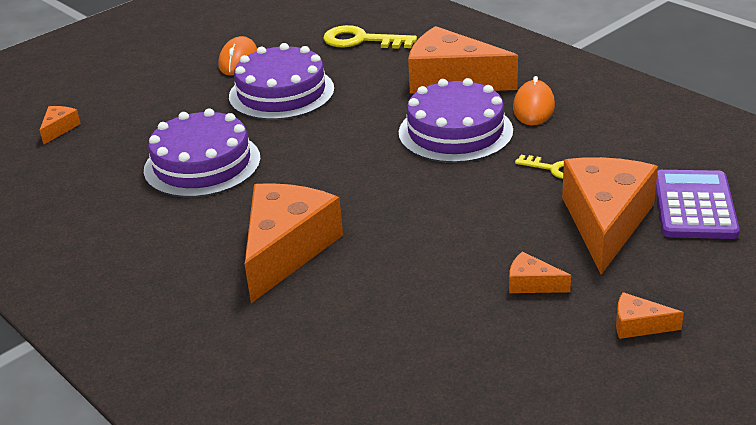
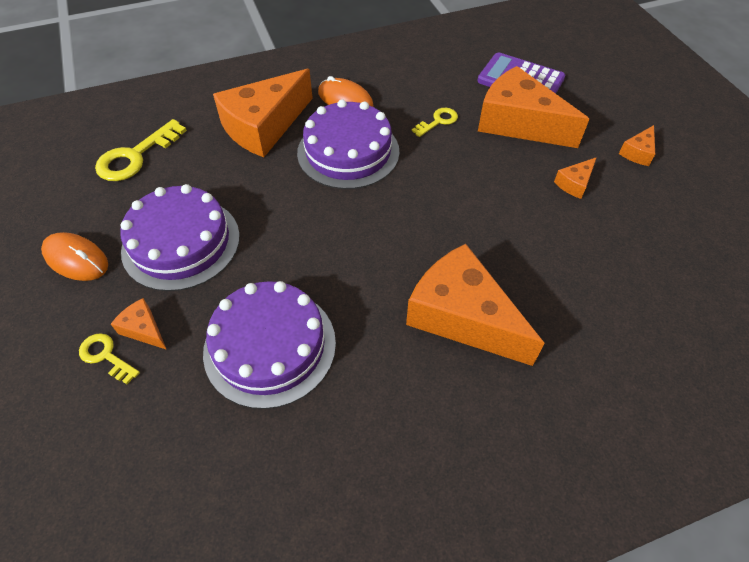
camera: 70 degrees left, 20 degrees up
(59, 129) = (67, 486): orange cheese -> orange cheese (144, 329)
(160, 104) = (106, 356): none -> yellow key

